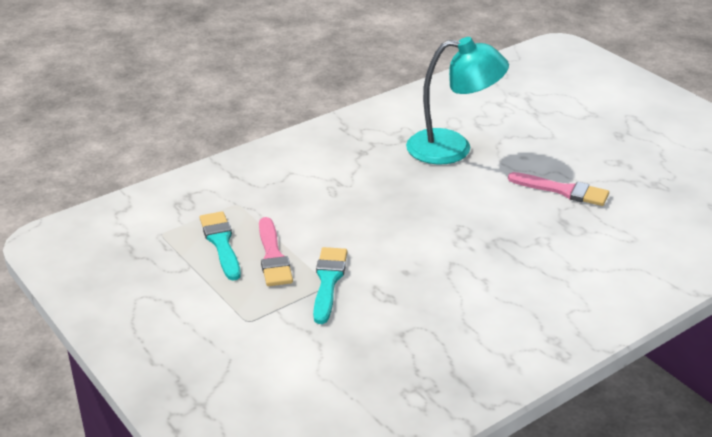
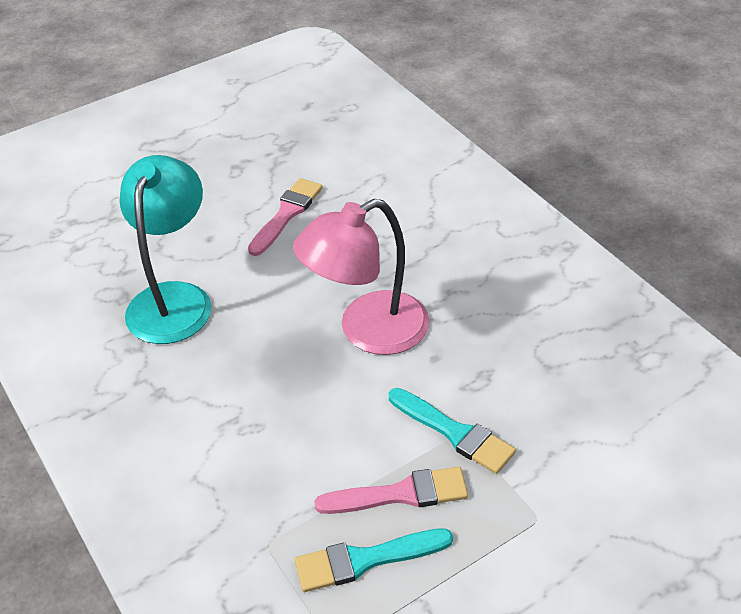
camera: 85 degrees left, 10 degrees up
(328, 281) = (454, 433): turquoise brush -> turquoise brush turned 150 degrees counterclockwise
(431, 237) = (367, 331): none -> pink lamp

